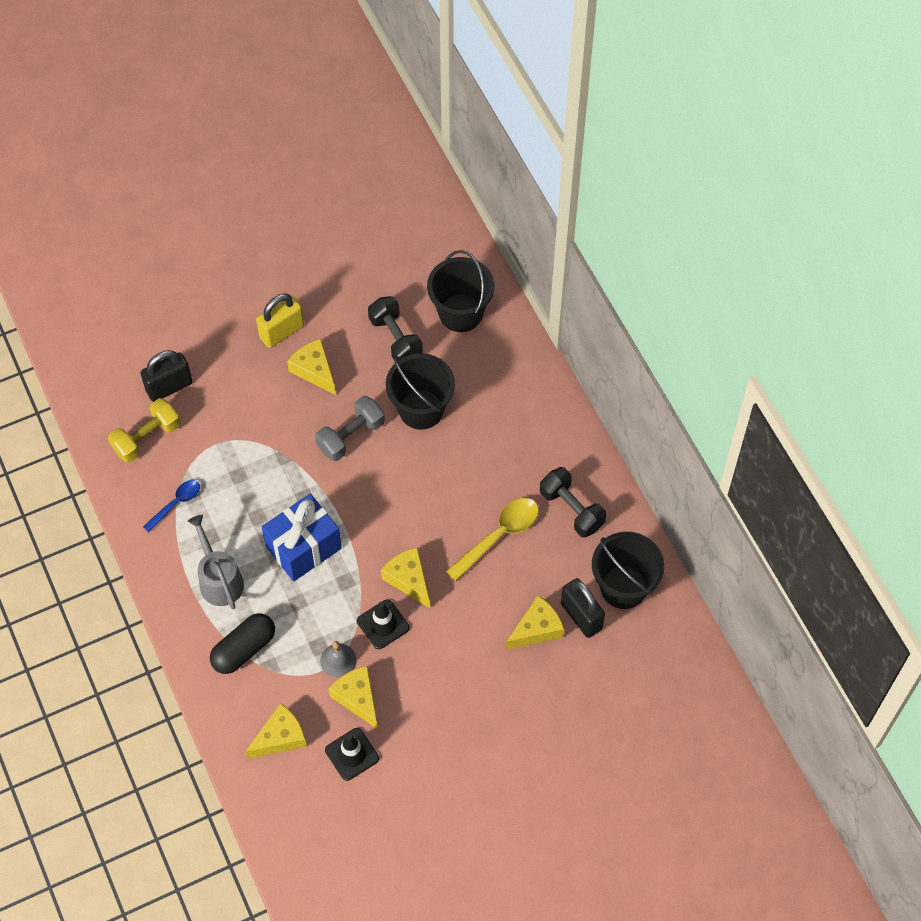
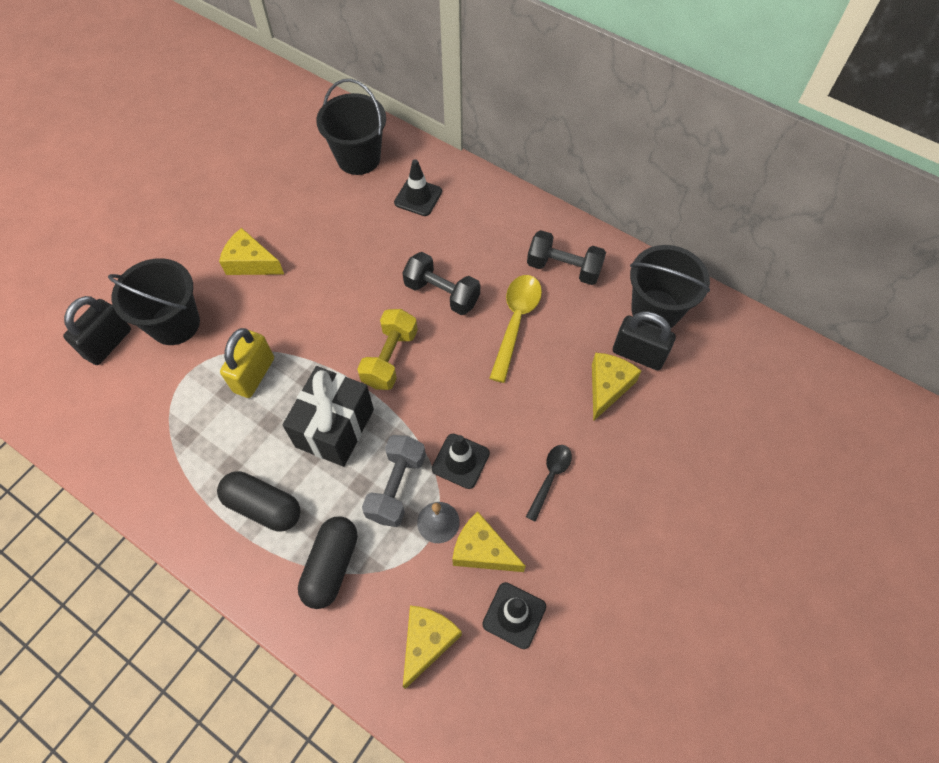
camera: 30 degrees left, 0 degrees up
(147, 438) = (108, 403): yellow dumbbell -> yellow dumbbell (390, 358)
(176, 504) = (174, 453): blue spoon -> none
(219, 580) = (263, 506): grey watering can -> black capsule
(281, 332) = (199, 244): yellow padlock -> yellow padlock (254, 375)
(303, 547) = (335, 428): blue gift -> black gift
(351, 436) = (320, 303): grey dumbbell -> grey dumbbell (396, 487)
(395, 339) = (312, 203): black dumbbell -> black dumbbell (442, 293)
(408, 579) = (458, 404): yellow cheese -> none
(421, 409) = (373, 249): black bucket -> black bucket (175, 324)
(442, 674) = (550, 478): none -> black spoon
(489, 378) = (418, 197): none -> black traffic cone

